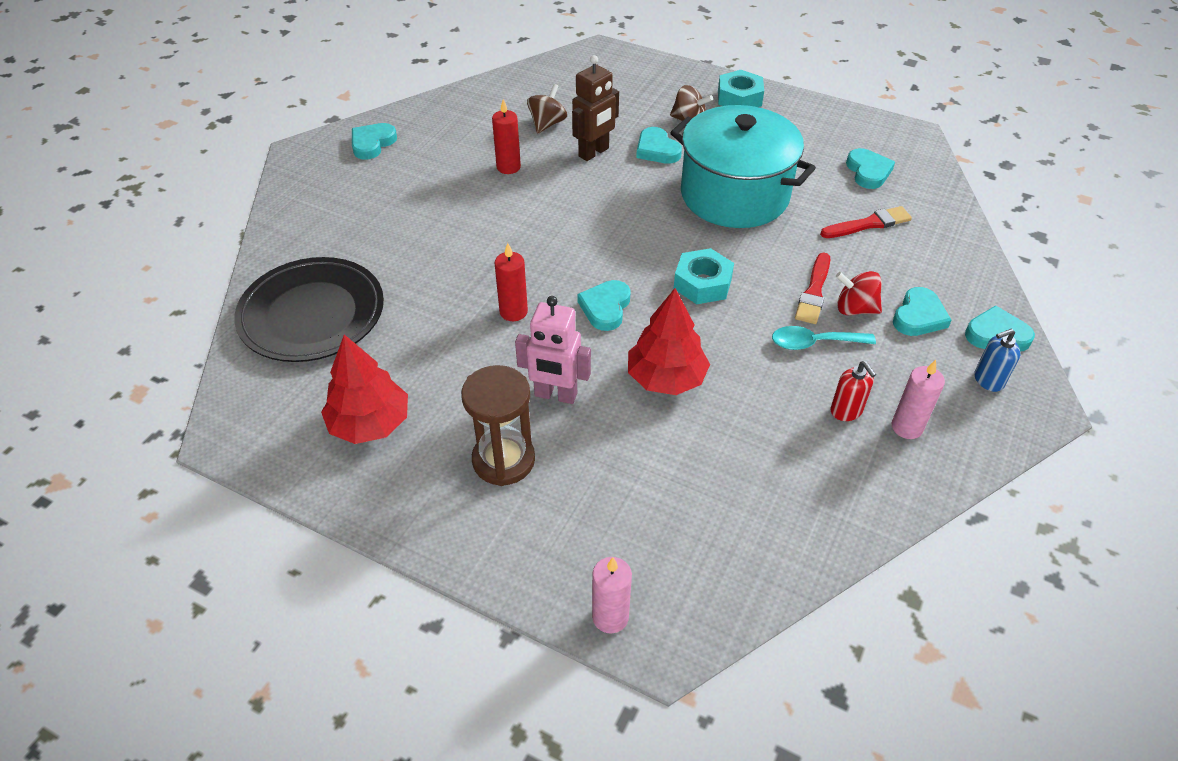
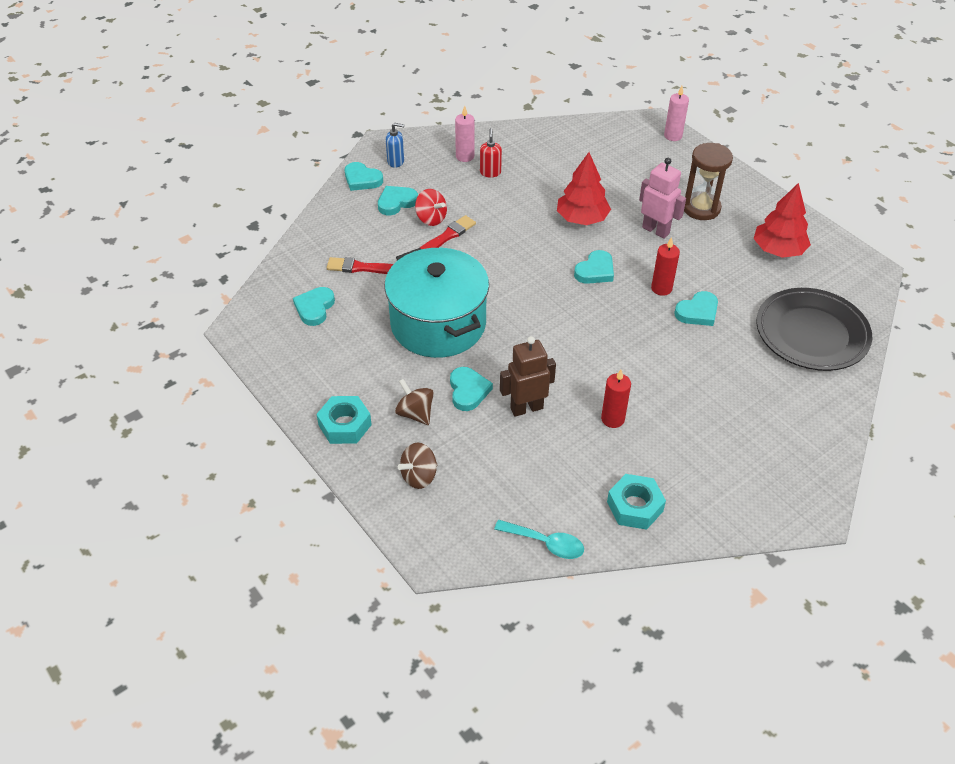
camera: 155 degrees left, 0 degrees up
(372, 143) = (737, 497): turquoise heart -> turquoise heart (697, 312)
(547, 124) = (551, 460): brown spinning top -> brown spinning top (419, 476)
(702, 283) = (517, 265): turquoise nut -> turquoise nut (635, 506)
(814, 343) = (475, 209): turquoise spoon -> turquoise spoon (545, 543)

